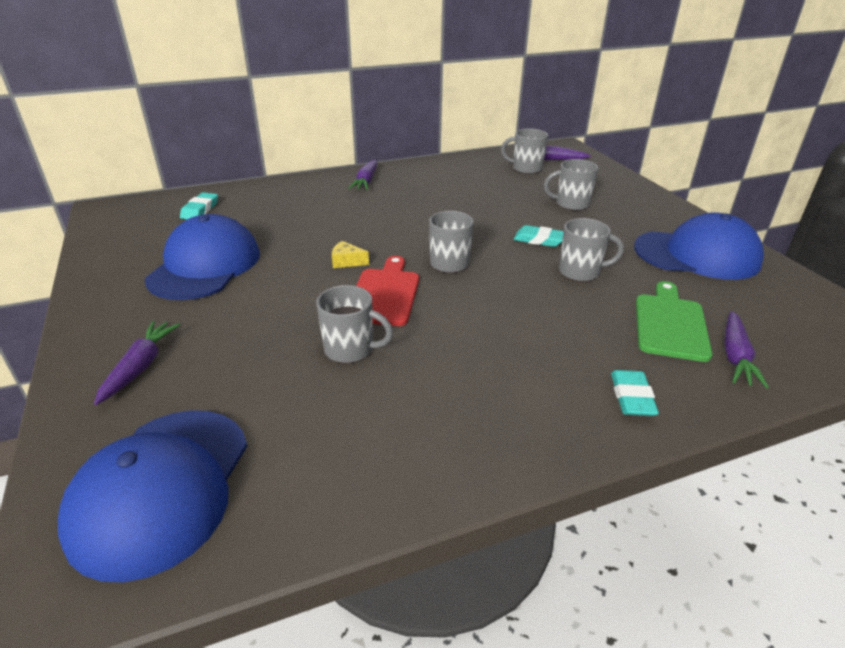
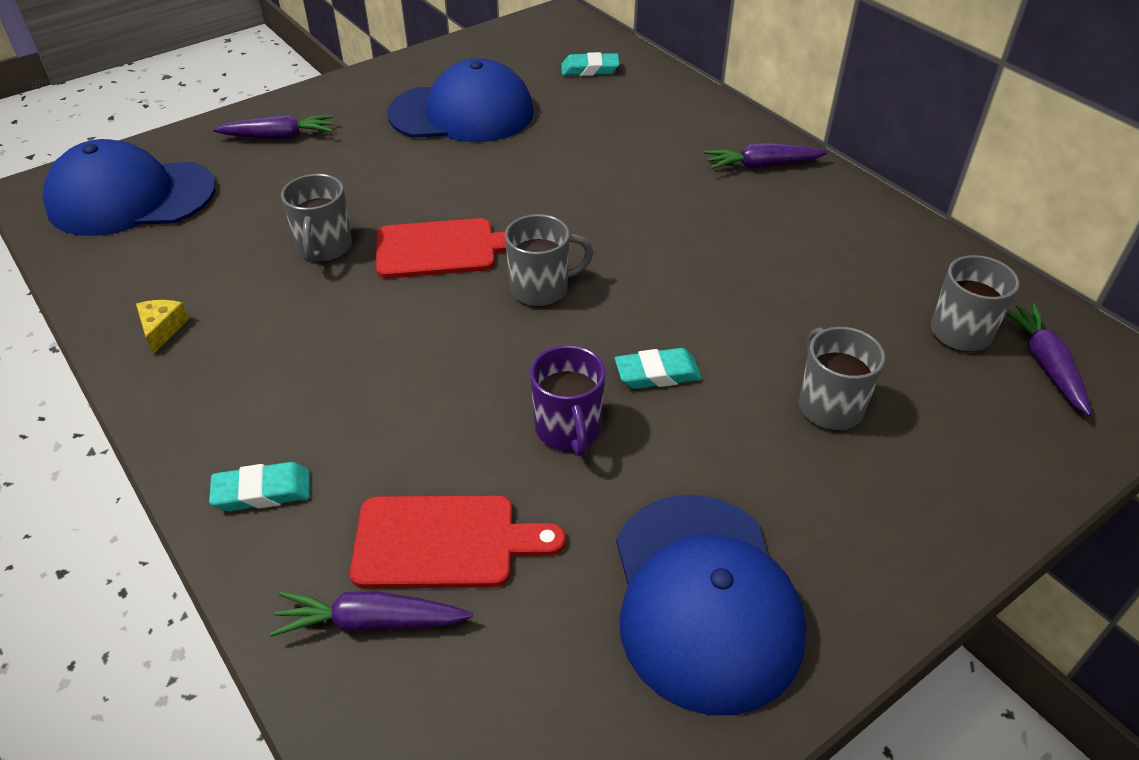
camera: 75 degrees right, 10 degrees up
(347, 262) = (509, 204): yellow cheese -> yellow cheese (162, 329)
(539, 240) = (657, 374): turquoise eraser -> turquoise eraser turned 75 degrees clockwise
(580, 272) = (568, 430): grey mug -> purple mug
(670, 324) = (444, 542): green cutting board -> red cutting board

